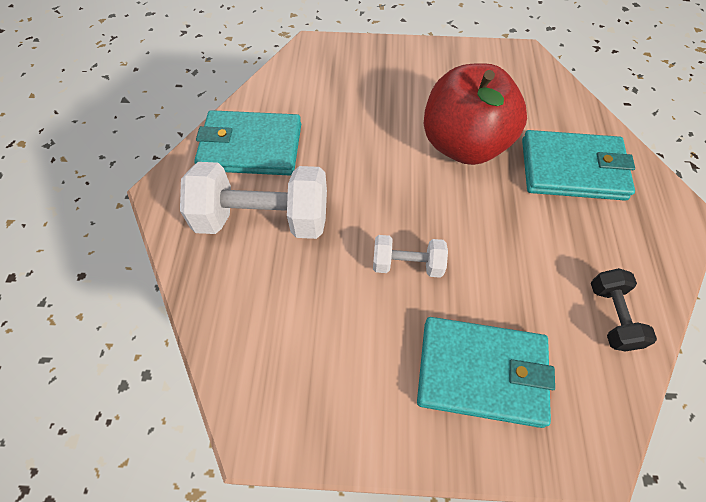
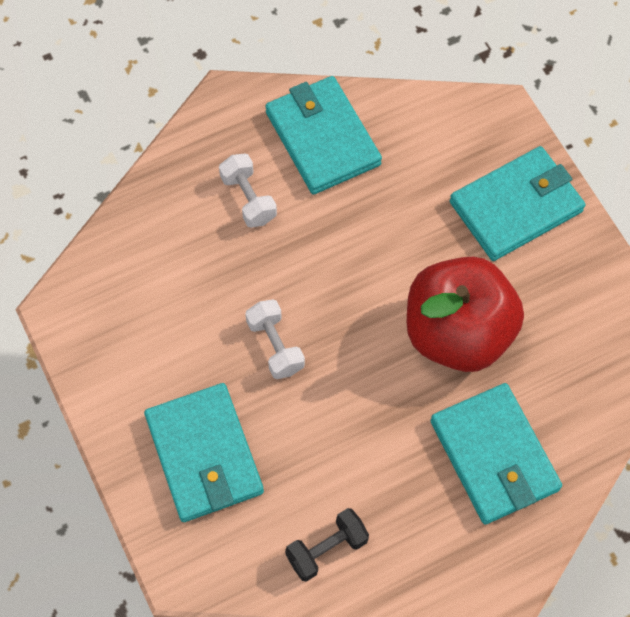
camera: 60 degrees right, 5 degrees up
(263, 219) = (248, 199): white dumbbell -> white dumbbell, size x0.52
(387, 71) = (516, 206): none -> turquoise wallet

